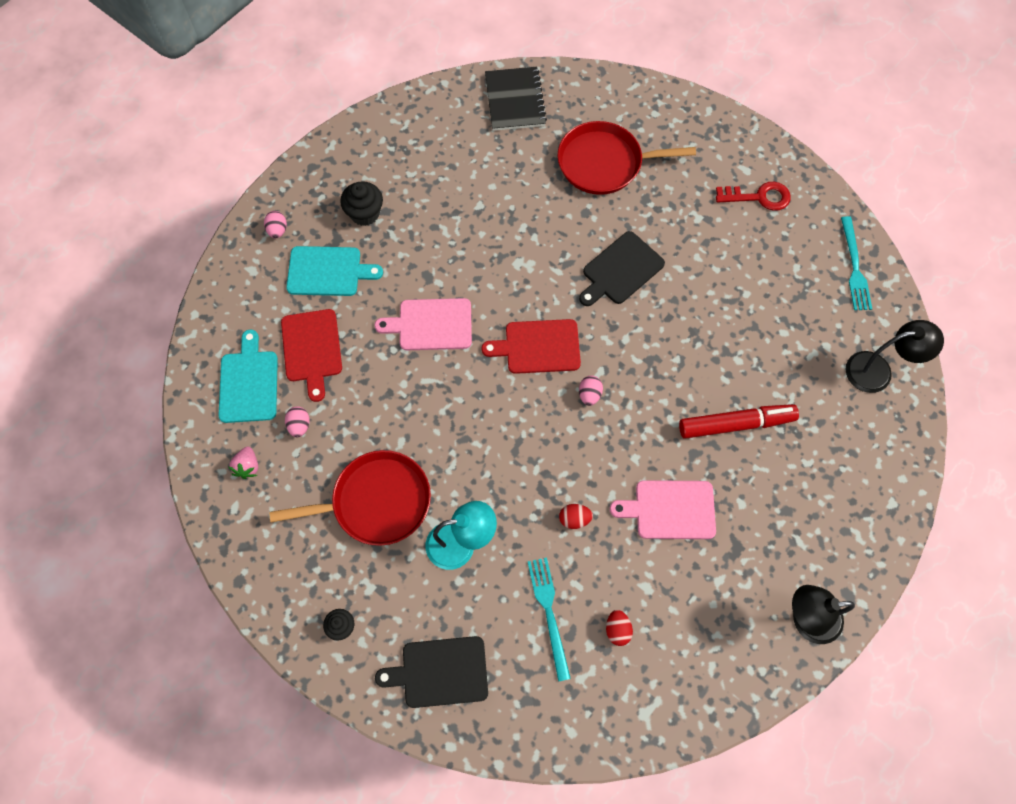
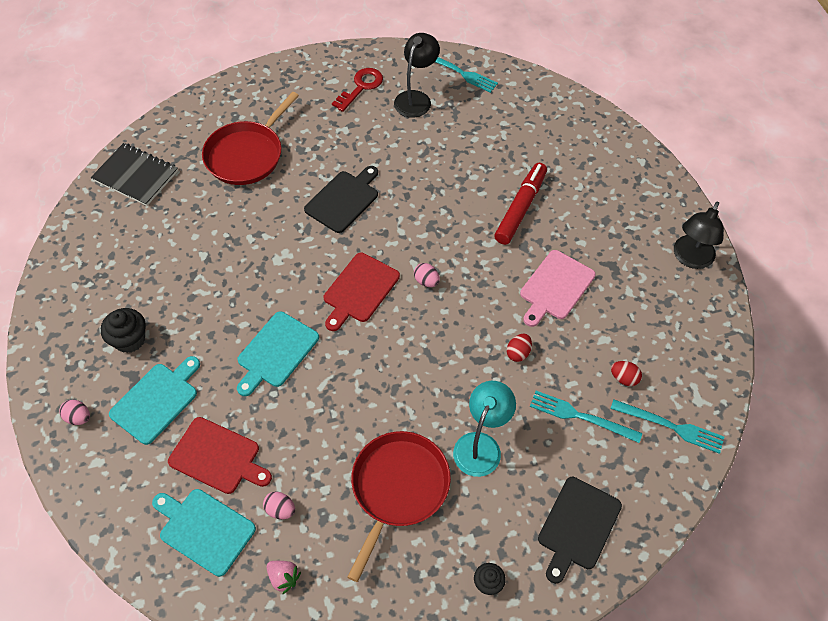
camera: 55 degrees left, 10 degrees down
(431, 325) = (276, 352): pink cutting board -> turquoise cutting board
(597, 702) = (670, 426): none -> turquoise fork
(620, 270) = (343, 200): black cutting board -> black cutting board turned 135 degrees counterclockwise
(878, 370) = (543, 108): black lamp -> black lamp (416, 98)

